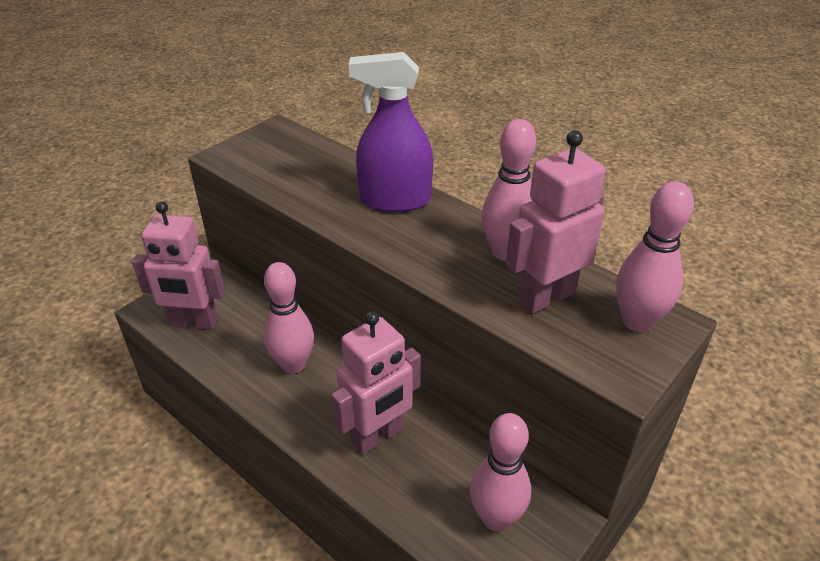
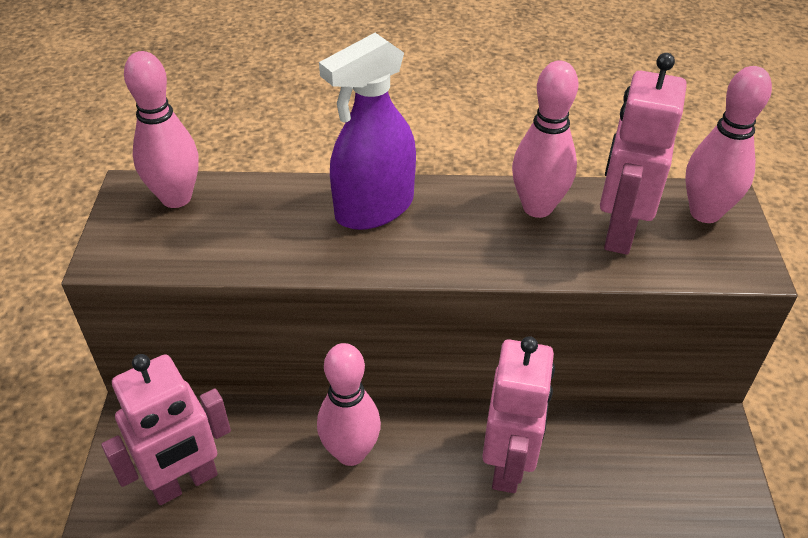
camera: 40 degrees left, 5 degrees up
(496, 518) = (673, 464): pink bowling pin -> pink bowling pin (176, 198)

